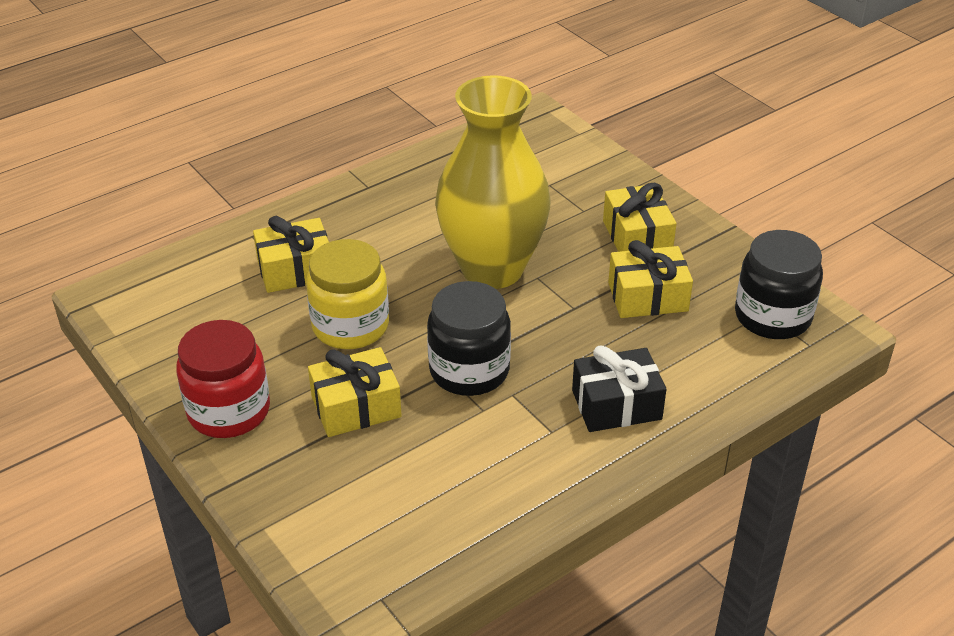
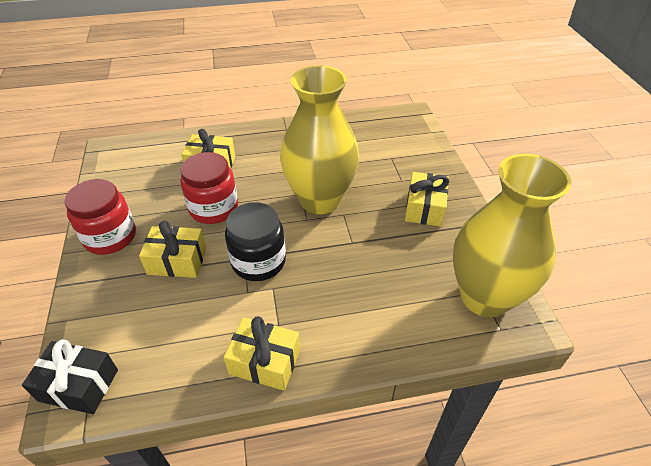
camera: 25 degrees right, 5 degrees up
(350, 326) = (214, 208): yellow jar -> red jar
(616, 404) = (333, 322): black gift -> black gift (79, 385)
(647, 297) = (405, 251): yellow gift -> yellow gift (265, 361)
(772, 316) = (485, 297): black jar -> yellow vase

